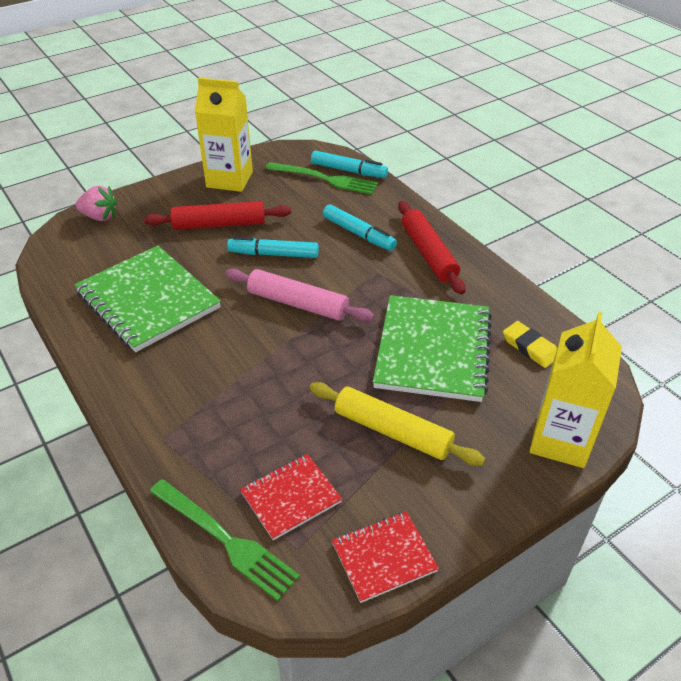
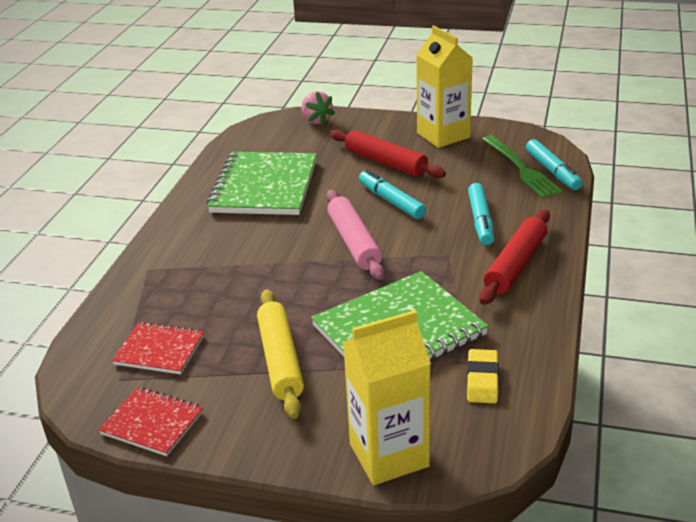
camera: 50 degrees right, 10 degrees down
(227, 540) = (93, 346): green fork -> none

